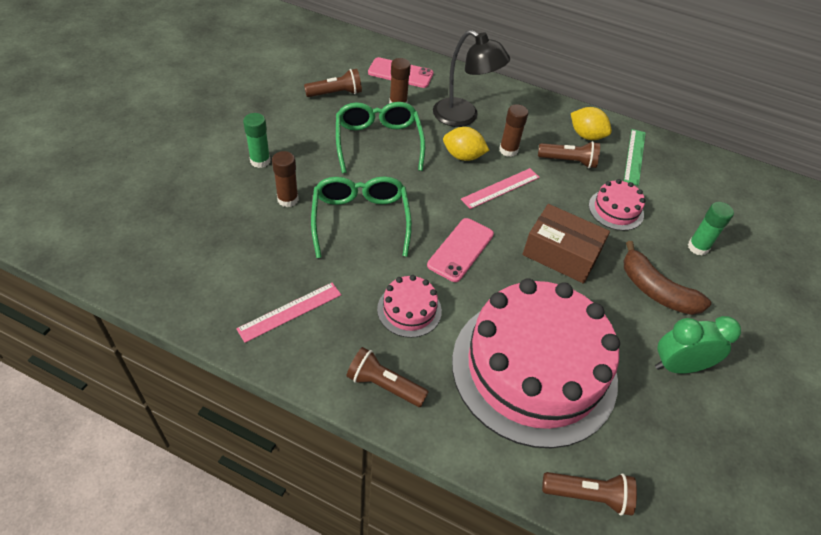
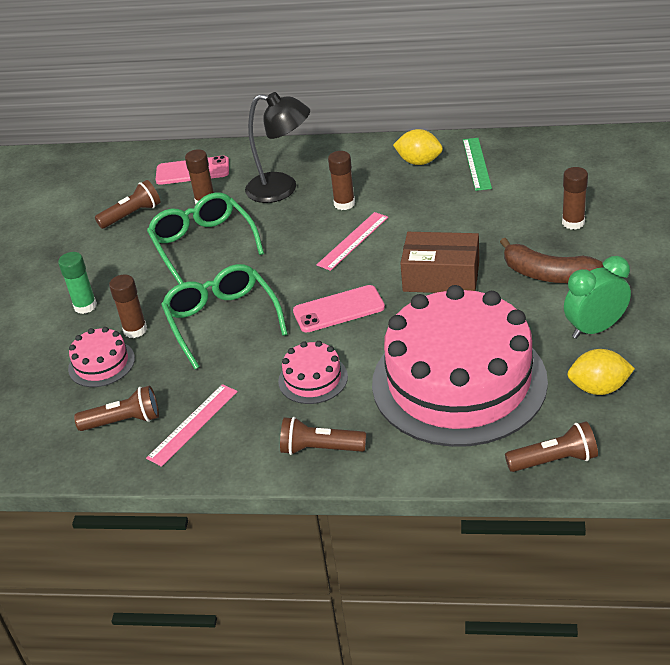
camera: 10 degrees left, 10 degrees down
(460, 250) = (338, 309): pink phone -> pink phone turned 60 degrees clockwise
(463, 156) = (300, 226): yellow lemon -> yellow lemon (598, 388)
(569, 161) = (411, 192): brown flashlight -> brown flashlight (124, 421)
(616, 210) = (478, 218): pink cake -> pink cake (101, 363)
(698, 247) = (573, 222): green glue stick -> brown glue stick

